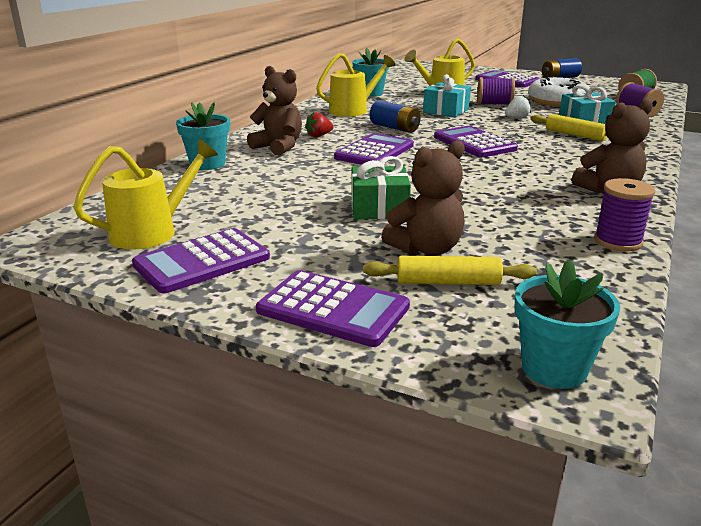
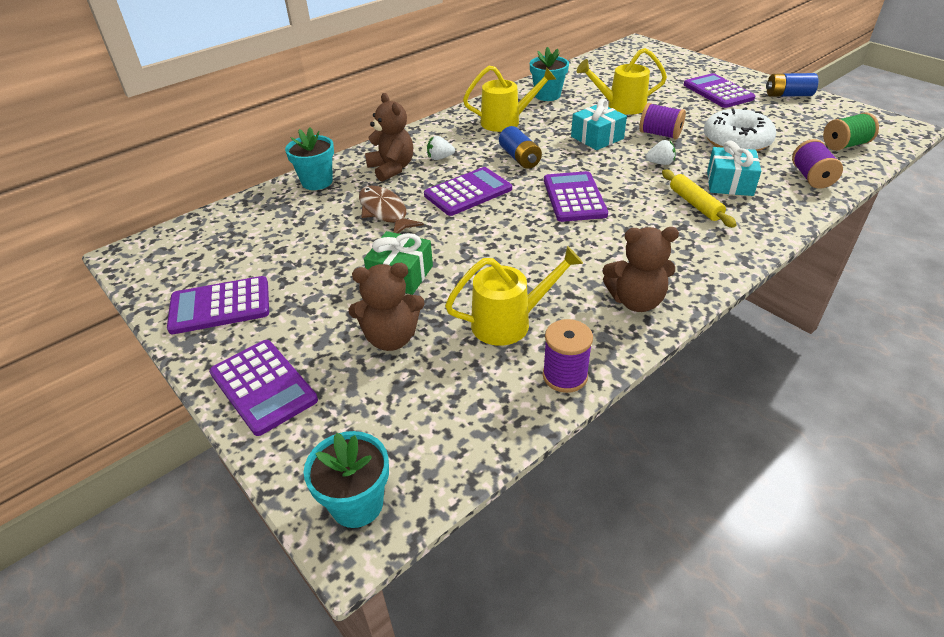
camera: 25 degrees right, 15 degrees up
(153, 232) = (214, 261): yellow watering can -> yellow watering can (510, 322)
(307, 173) = (384, 212): none -> brown fish
(319, 136) = (440, 158): red strawberry -> white strawberry
(448, 282) = (370, 383): yellow rolling pin -> none

